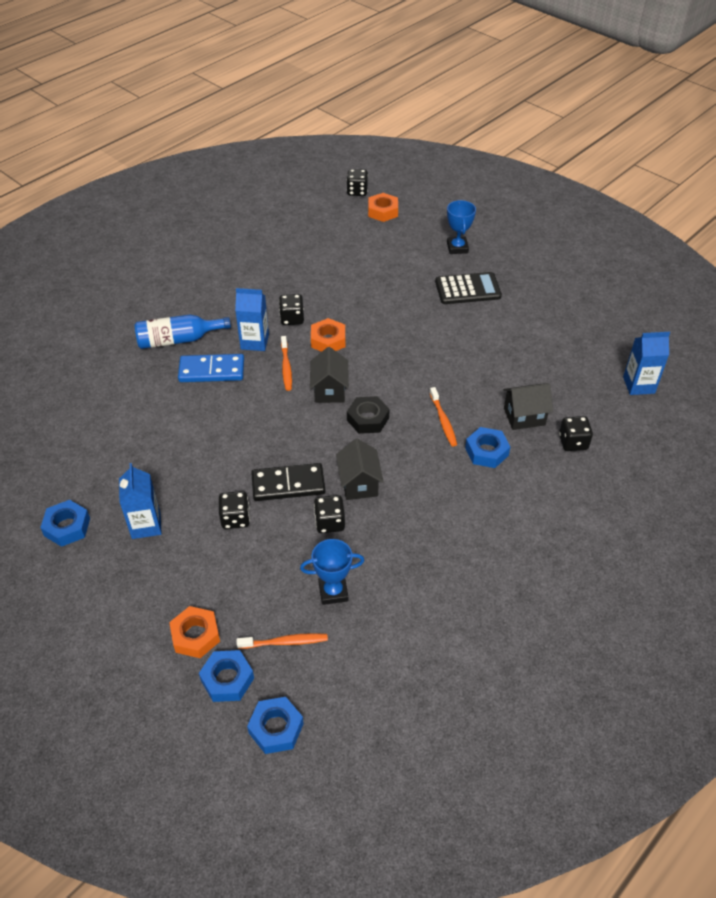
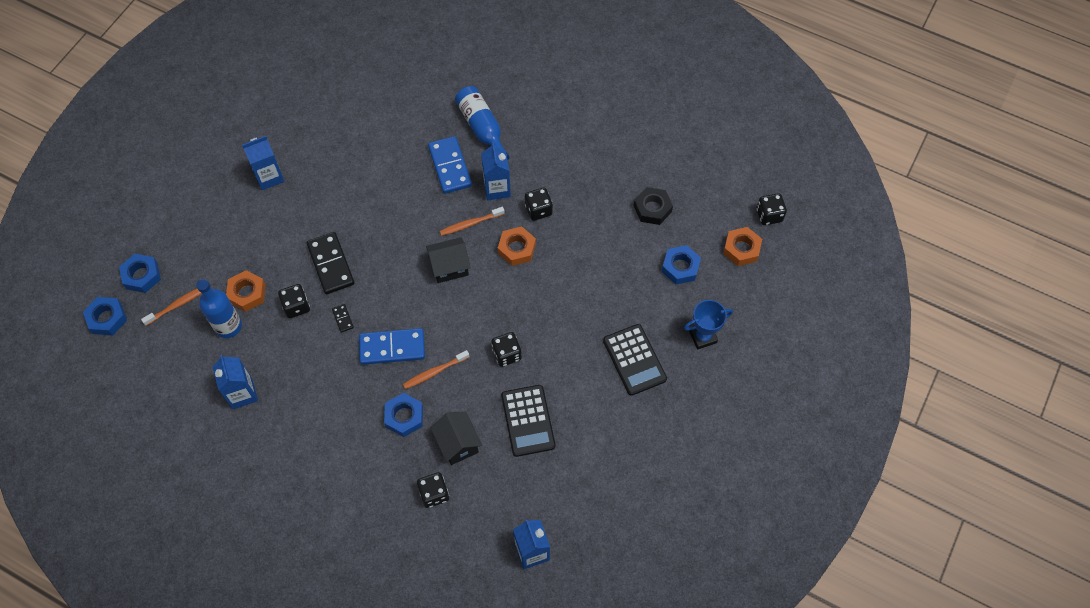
camera: 75 degrees right, 15 degrees up
(67, 527) = (257, 126): blue nut -> blue nut (680, 267)
(196, 635) = (175, 244): orange nut -> orange nut (247, 293)
(235, 518) = (287, 236): black dice -> black dice (507, 354)
(285, 642) = (178, 305): orange toothbrush -> orange toothbrush turned 105 degrees counterclockwise
(333, 592) = (228, 326): blue trophy -> blue bottle
(359, 484) = (343, 318): black house -> black domino
(368, 419) = (421, 307): black nut -> black nut (652, 209)
(406, 449) = (392, 347): none -> blue domino
(425, 589) = (242, 393): none -> blue carton
(510, 365) = (528, 421): none -> black calculator

